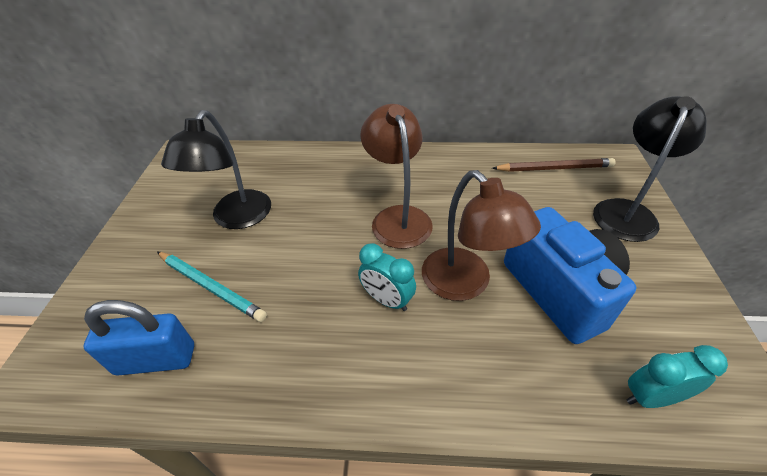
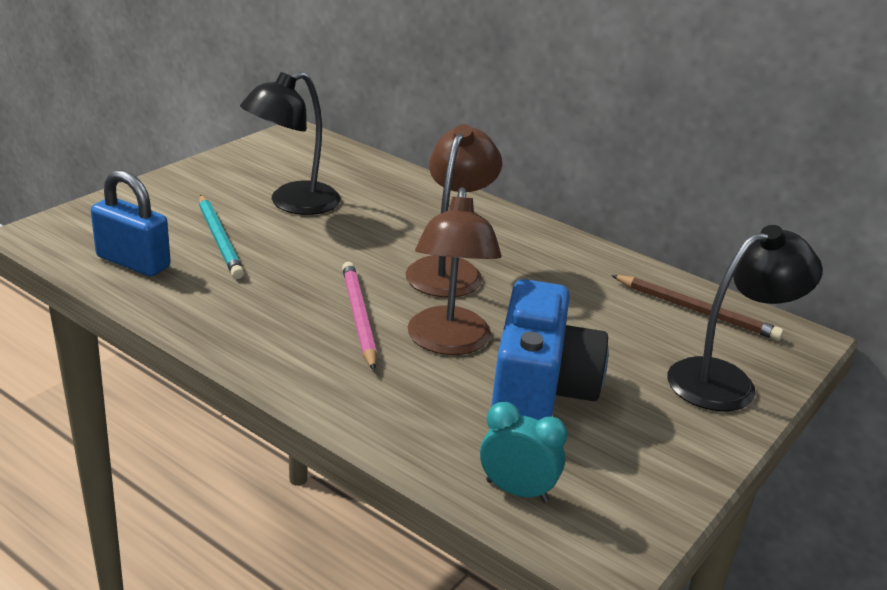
camera: 30 degrees right, 15 degrees down
(387, 300) = (359, 317): turquoise clock -> pink pencil

